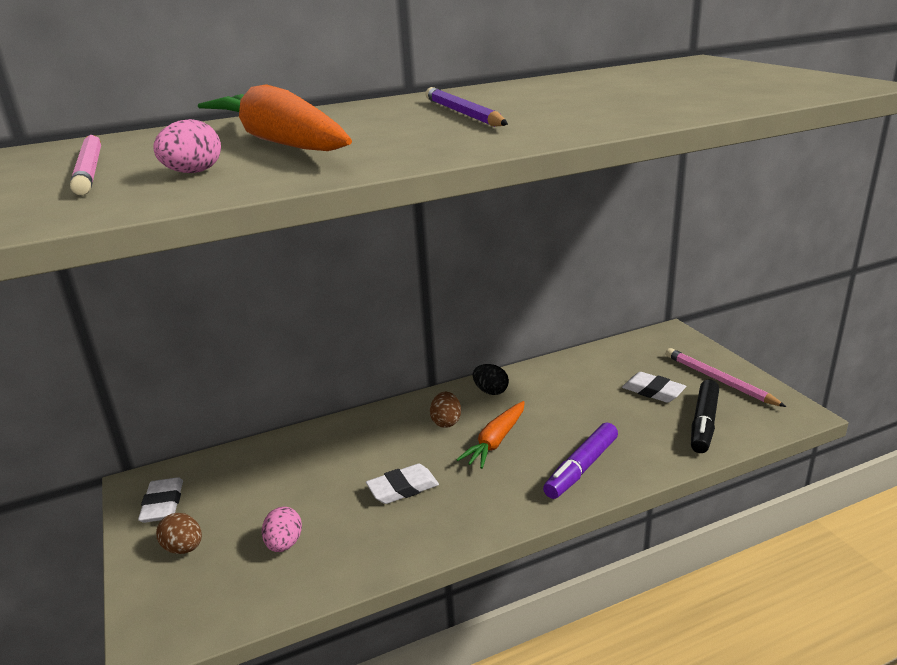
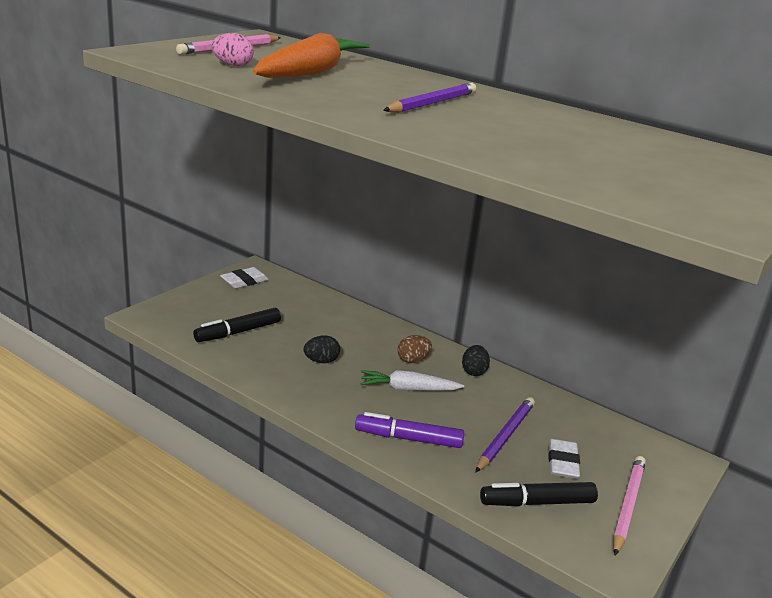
camera: 55 degrees right, 0 degrees up
(184, 548) = (213, 301): brown egg -> none
(284, 544) = (238, 332): pink egg -> black marker
(403, 488) = (321, 361): white eraser -> black egg
(496, 441) = (408, 389): orange carrot -> white carrot
(603, 408) = (505, 436): none -> purple pencil

